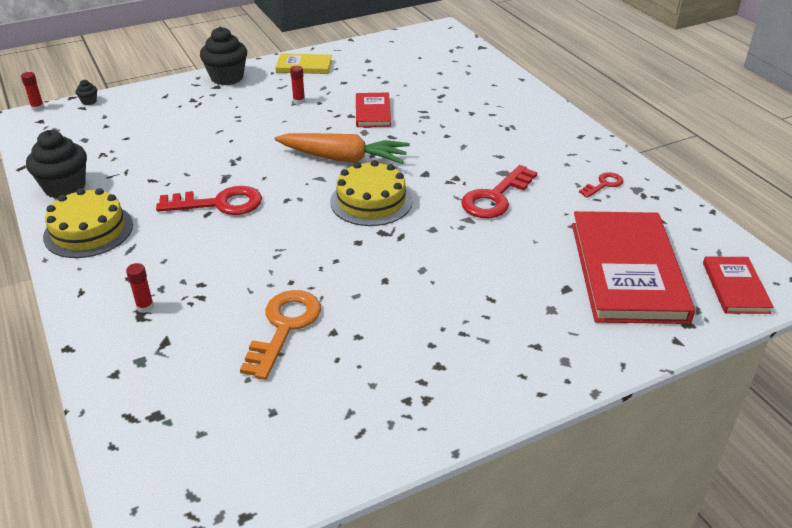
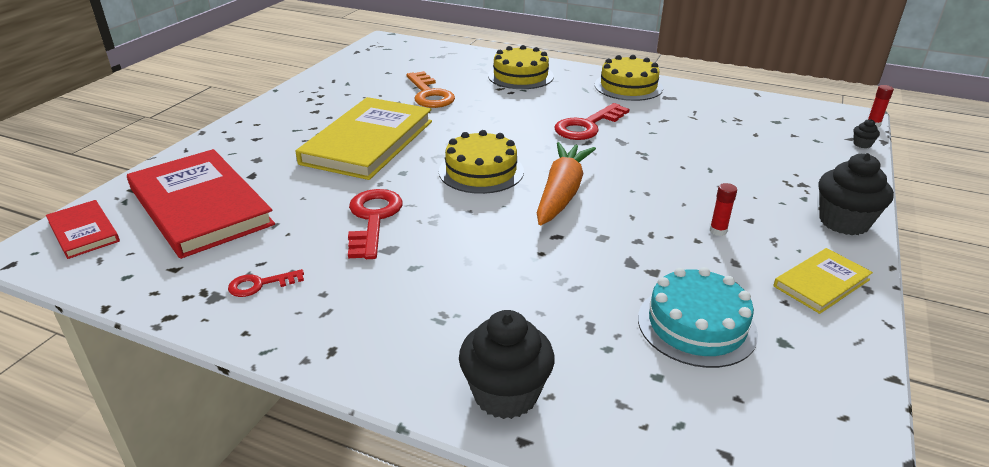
camera: 140 degrees right, 5 degrees down
(65, 187) = (701, 96): black cupcake -> black cupcake (505, 394)
(145, 307) = (520, 76): red glue stick -> yellow cake
(343, 159) = (562, 193): orange carrot -> orange carrot turned 135 degrees clockwise
(372, 112) = (624, 256): red book -> none
(392, 77) = (696, 325): none -> turquoise cake
(427, 280) = (368, 142): none -> yellow book
(604, 184) = (260, 284): red key -> red key turned 60 degrees clockwise

